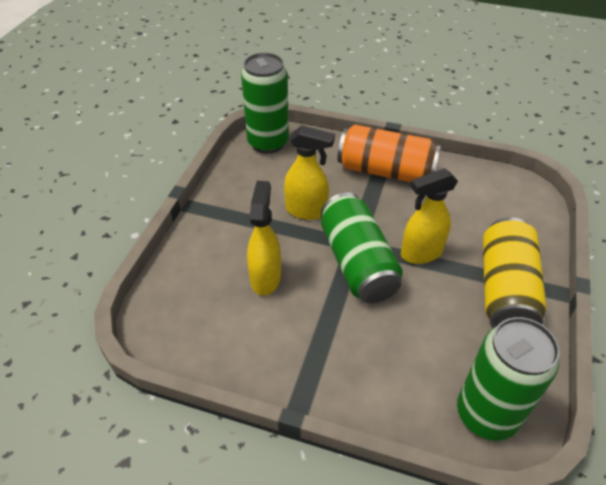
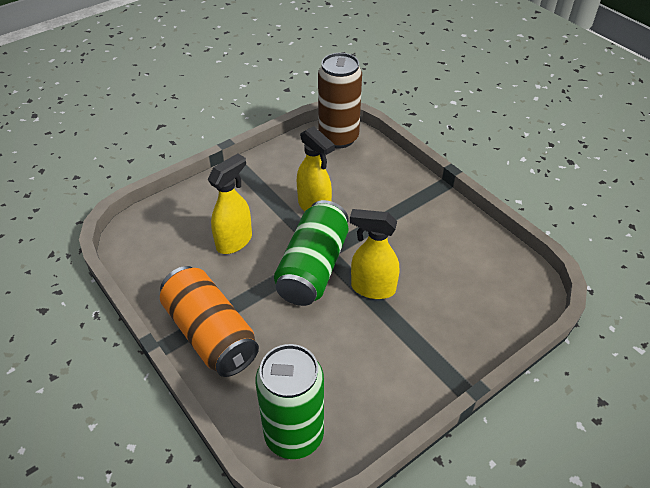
camera: 35 degrees right, 0 degrees up
(268, 143) = (338, 138): green can -> brown can
(386, 171) = (414, 207): orange can -> orange can (210, 334)
(505, 290) = (413, 357): yellow can -> none

